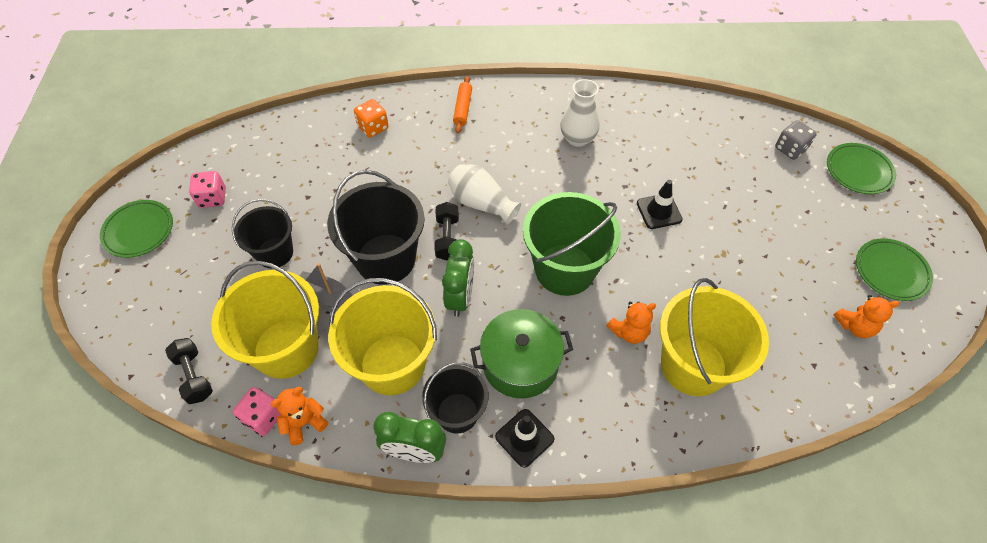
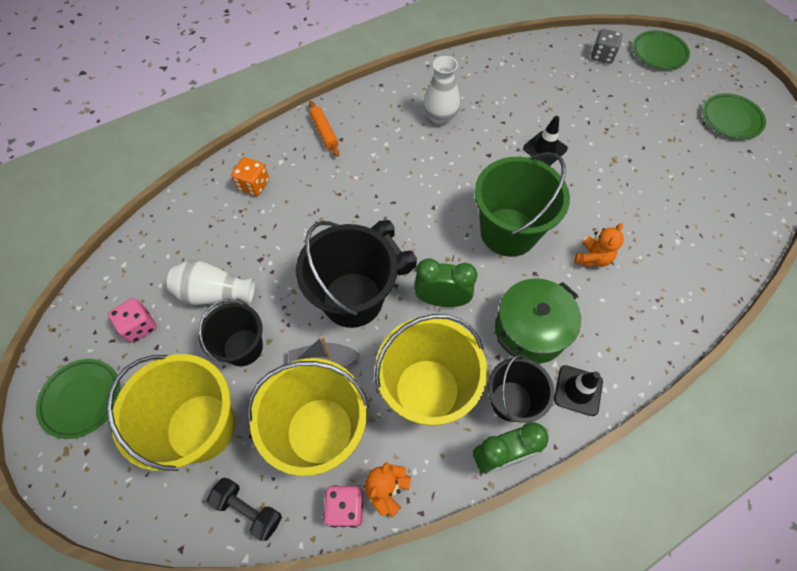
camera: 30 degrees left, 5 degrees up
(460, 297) = (441, 299): green clock -> green clock turned 60 degrees counterclockwise
(481, 203) = (401, 209): white vase -> white vase (215, 293)
(693, 365) = (656, 259): yellow bucket -> yellow bucket (201, 427)
(855, 326) = (737, 171): orange teddy bear -> none

